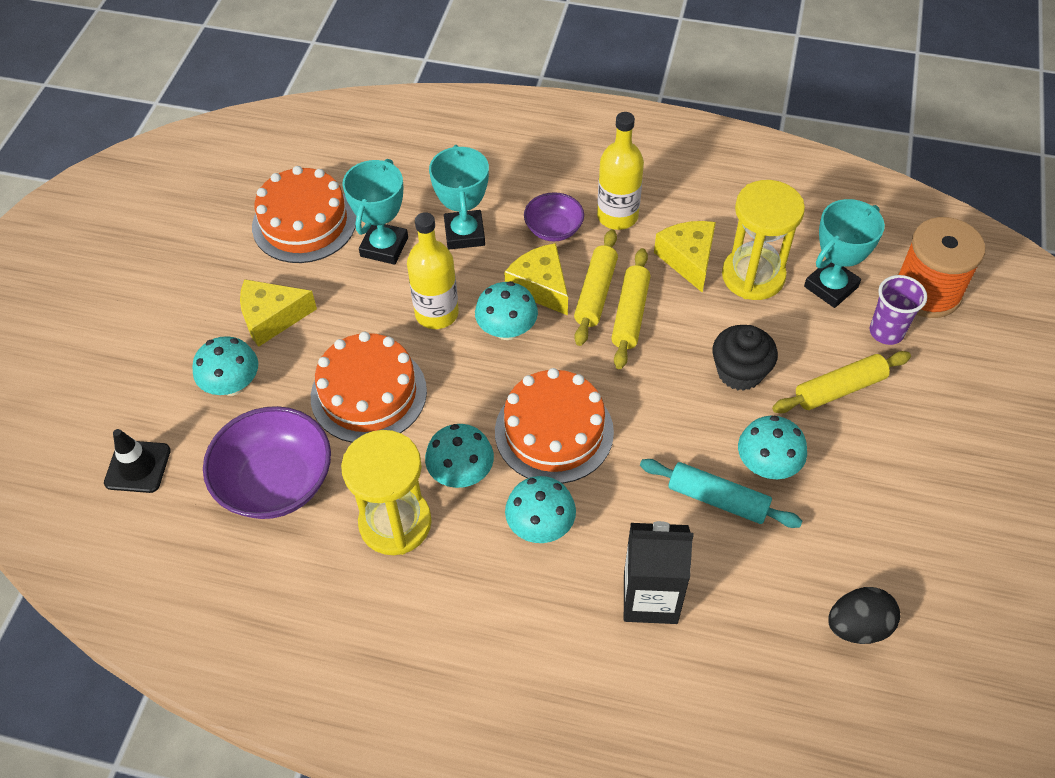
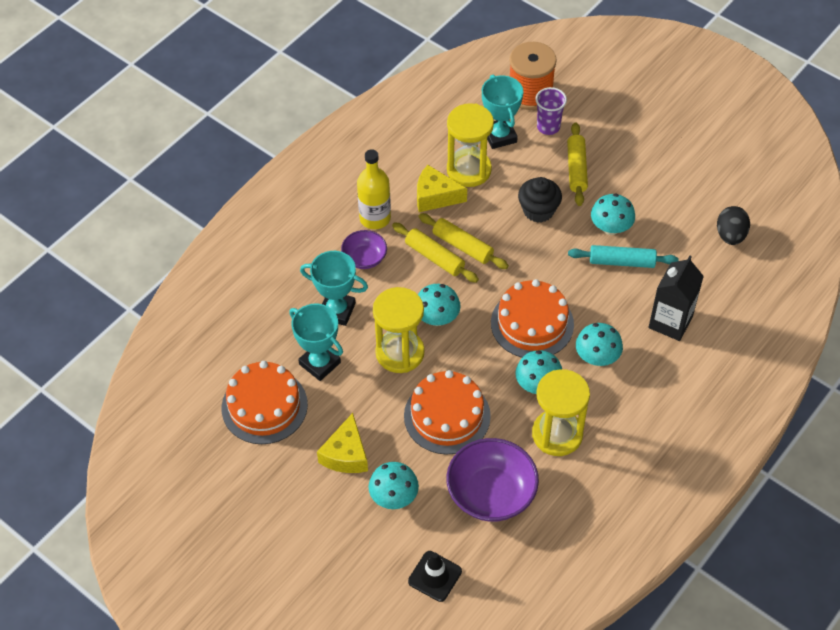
camera: 65 degrees left, 0 degrees up
(436, 313) = (400, 353): yellow bottle -> yellow hourglass
(541, 287) = (411, 285): yellow cheese -> none
(718, 499) = (622, 261): turquoise rolling pin -> turquoise rolling pin turned 45 degrees clockwise

